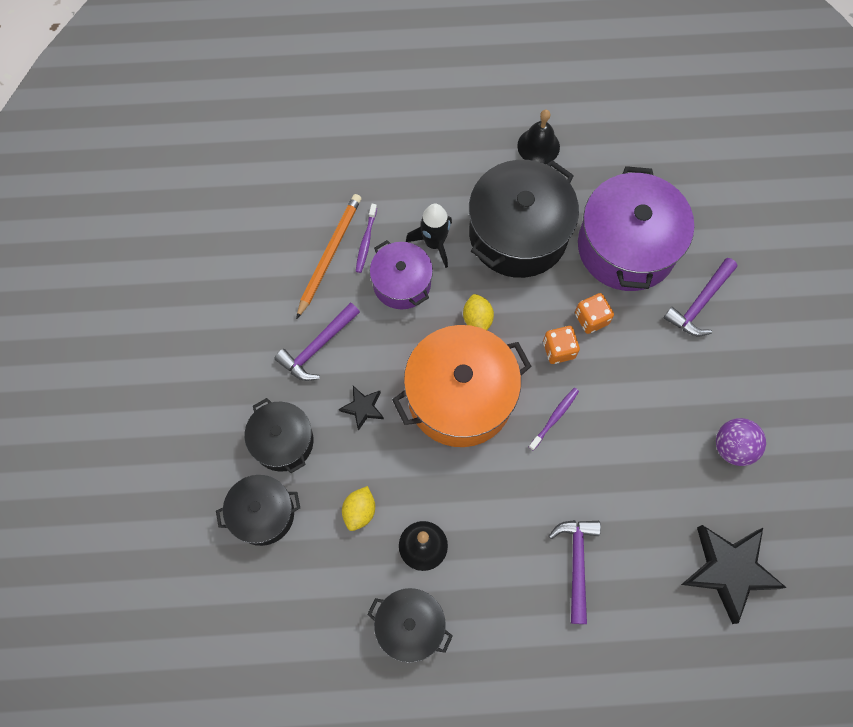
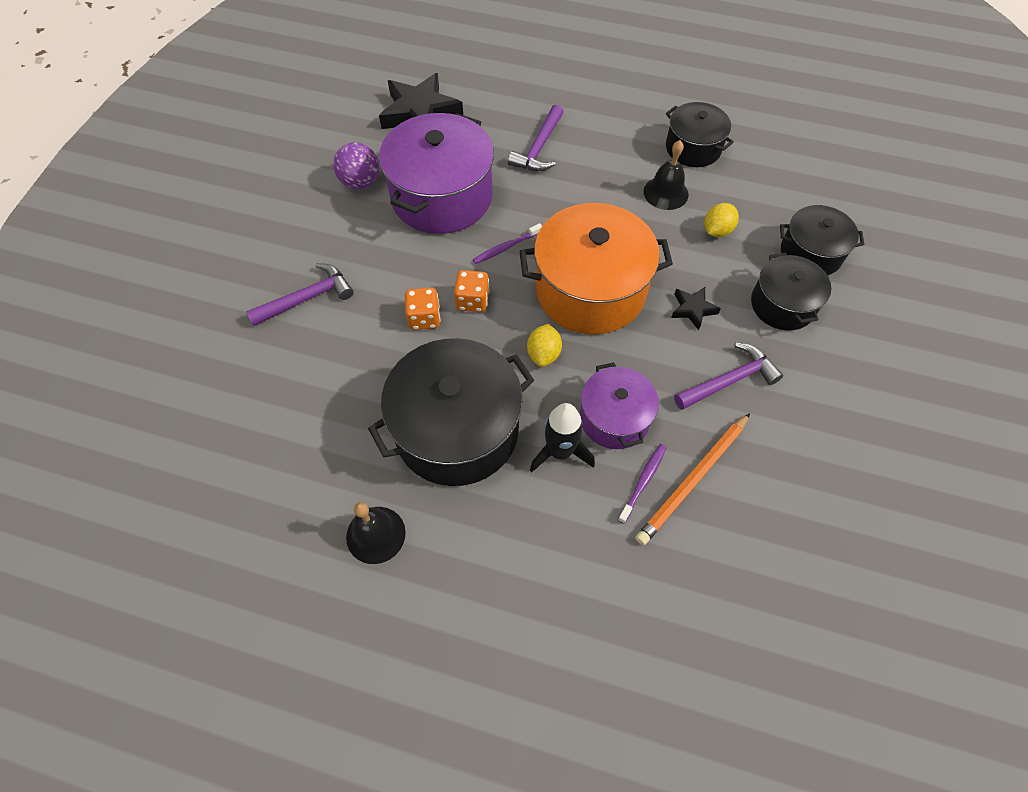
camera: 160 degrees left, 10 degrees down
(626, 247) = (344, 376): purple pot -> purple pot (441, 196)

